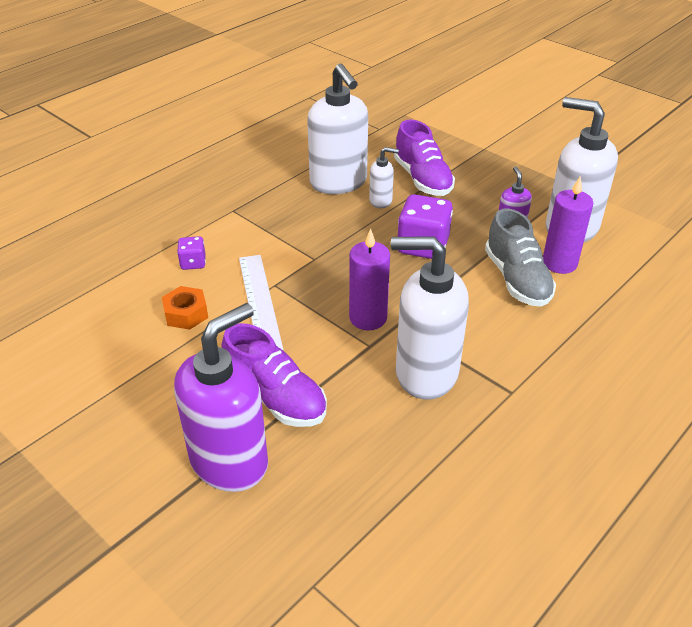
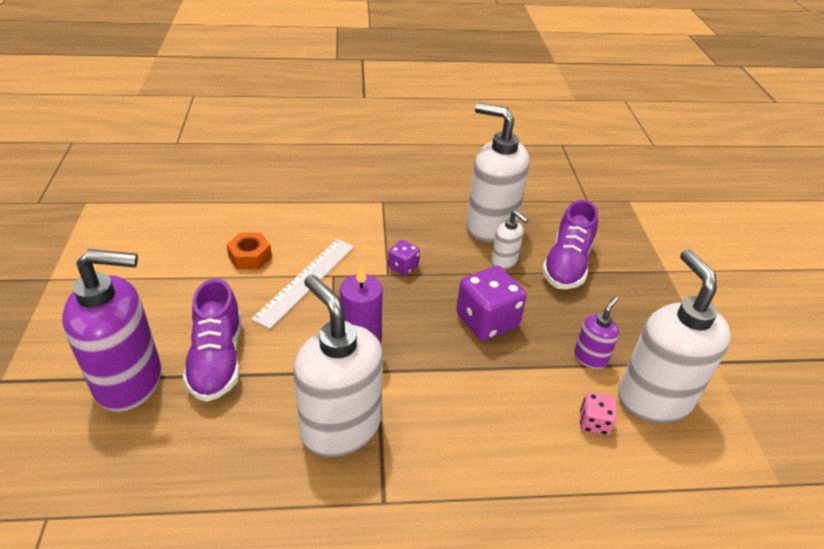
camera: 40 degrees right, 0 degrees up
(193, 263) = (304, 223): purple dice -> purple dice (403, 267)
(338, 183) = (490, 226): white soap dispenser -> white soap dispenser turned 105 degrees clockwise
(517, 279) = (530, 408): grey shoe -> none
(559, 263) = (594, 423): purple candle -> pink dice

